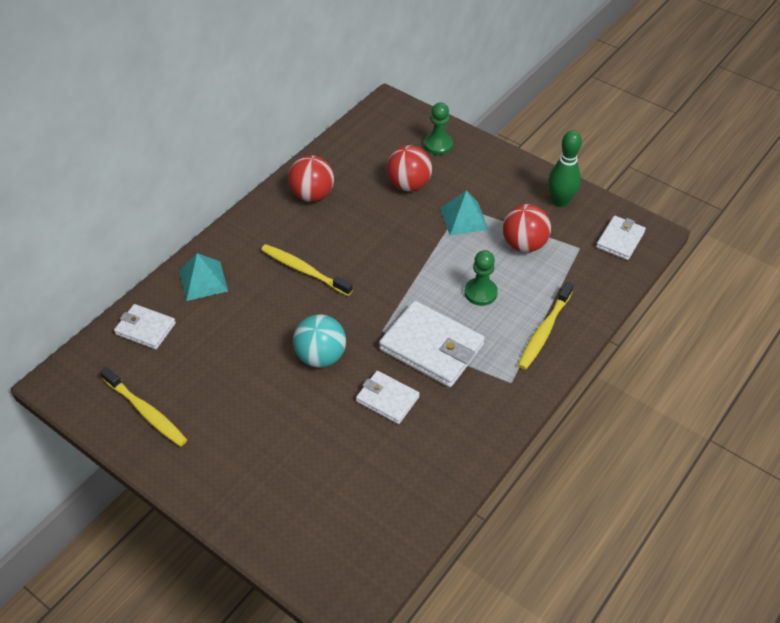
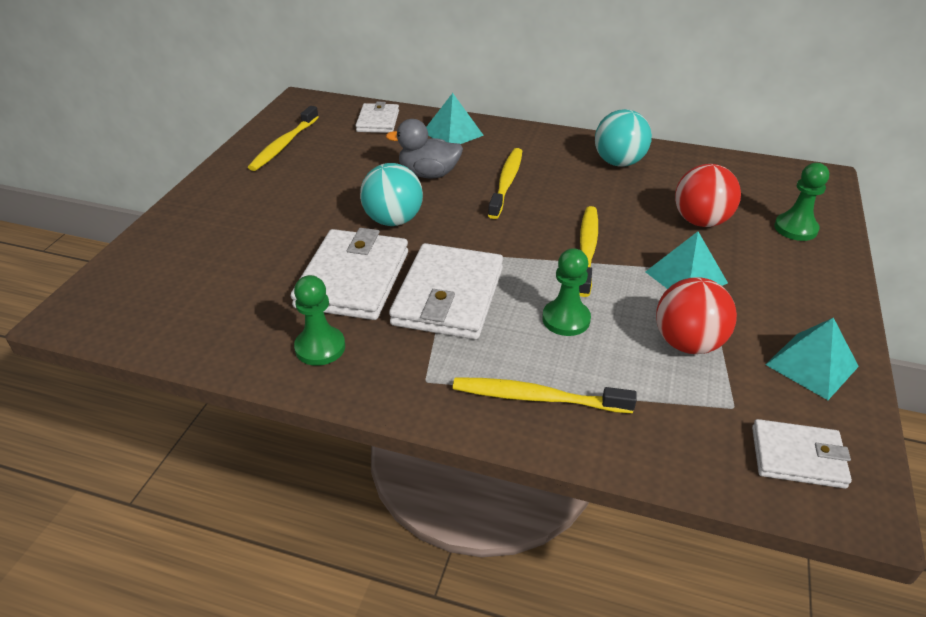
camera: 70 degrees right, 10 degrees down
(263, 316) = (428, 174): none -> grey duck
(312, 195) = (619, 162): red ball -> turquoise ball
(387, 399) = (353, 279): white wallet -> white wallet, size x1.73
(413, 255) = (587, 249): none -> yellow toothbrush
(457, 434) = (320, 347): none -> green pawn
(560, 201) = (812, 365): green bowling pin -> turquoise pyramid

